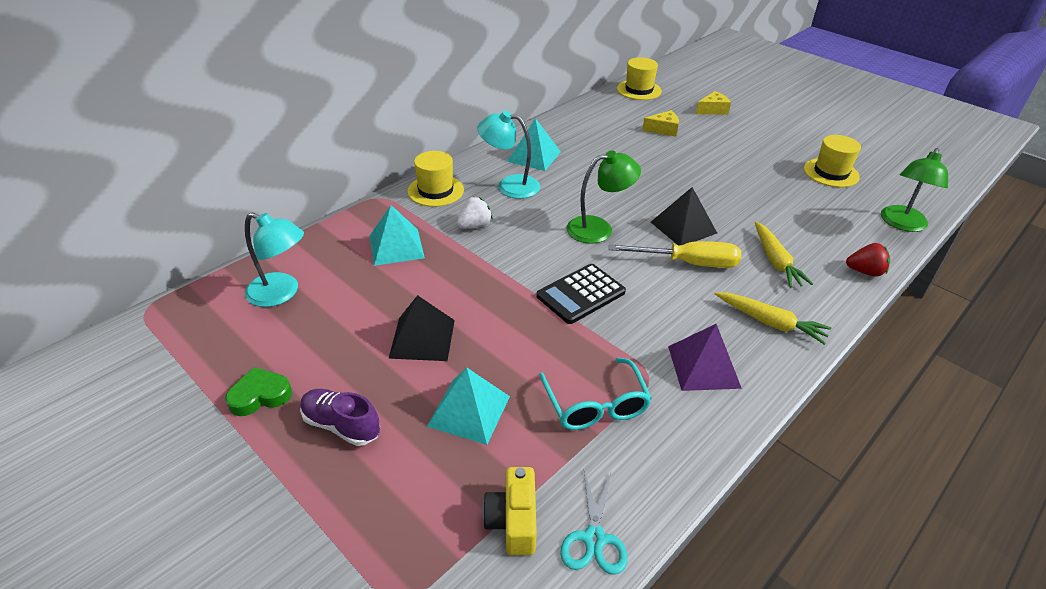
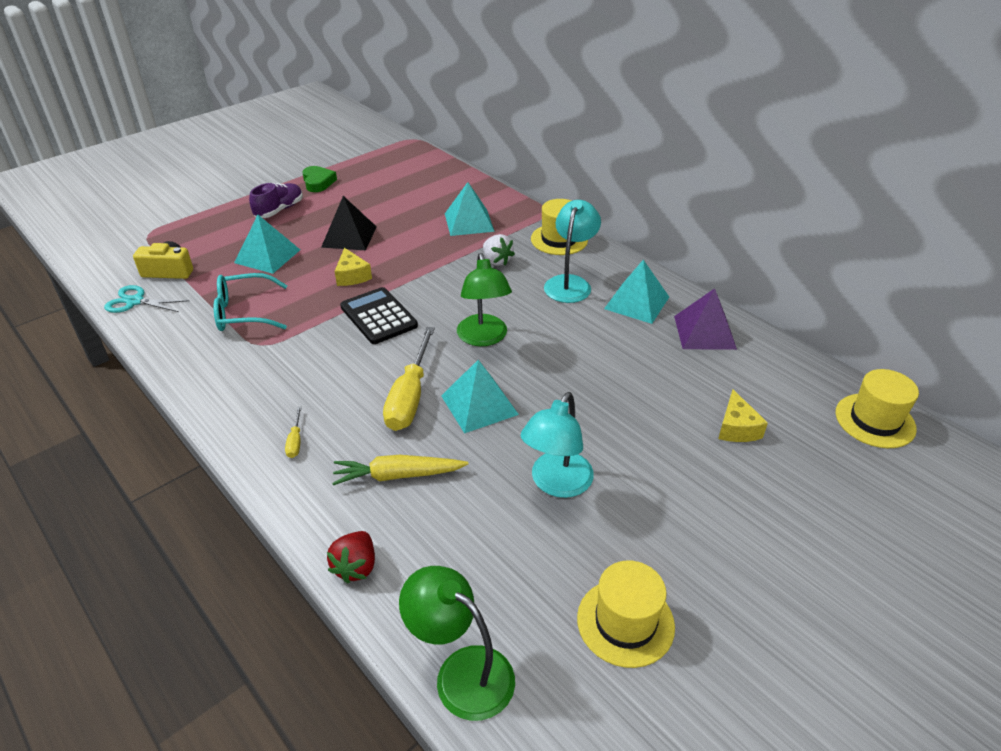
camera: 95 degrees right, 0 degrees up
(281, 293) = (418, 180): turquoise lamp -> turquoise lamp (556, 484)
(683, 227) = (479, 405): black pyramid -> turquoise pyramid
(704, 367) = (256, 379): purple pyramid -> purple pyramid (704, 332)
(712, 110) = (830, 505): yellow cheese -> yellow cheese (352, 276)
(770, 322) = (295, 441): yellow carrot -> yellow screwdriver

